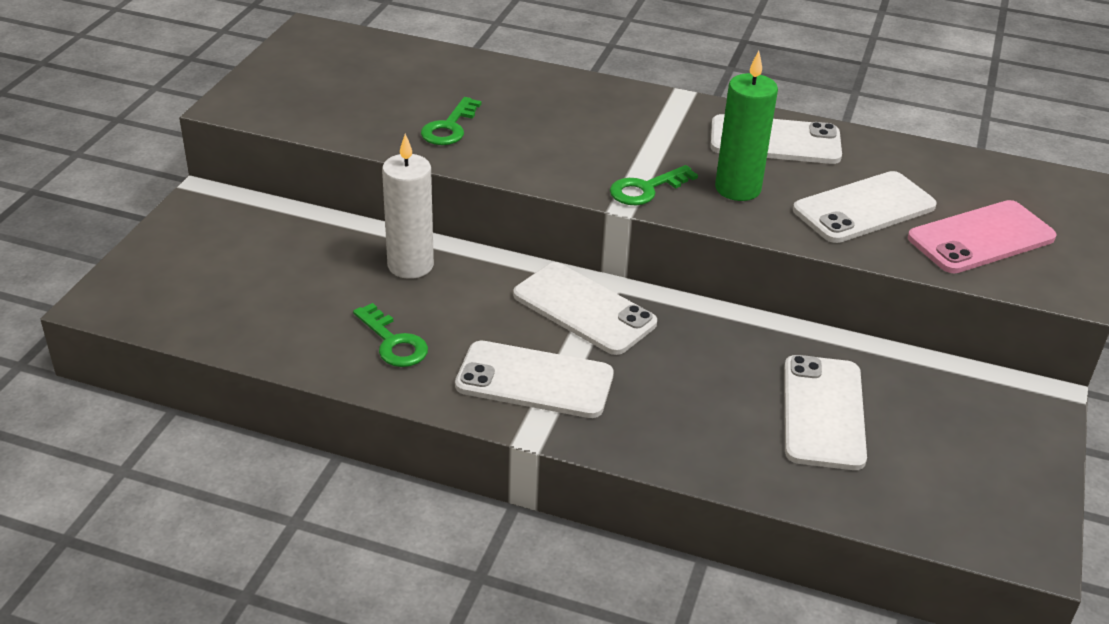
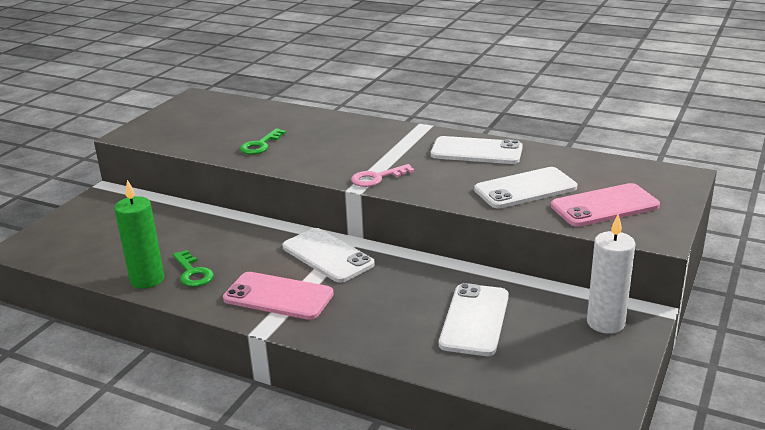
camera: 10 degrees right, 10 degrees down
(410, 265) = (221, 230): white candle -> white candle (605, 323)
(534, 380) = (278, 296): white phone -> pink phone
(646, 189) = (377, 178): green key -> pink key
(737, 189) = (440, 178): green candle -> green candle (147, 280)

